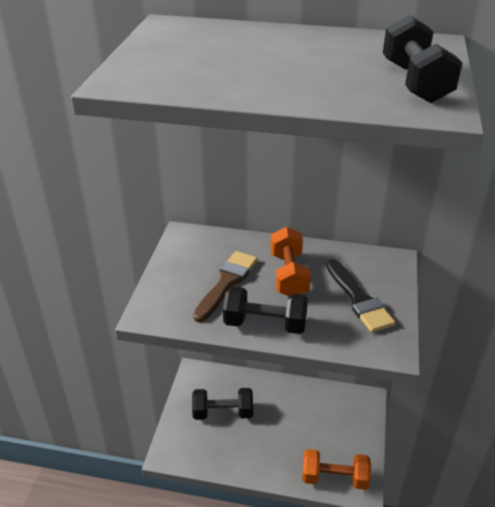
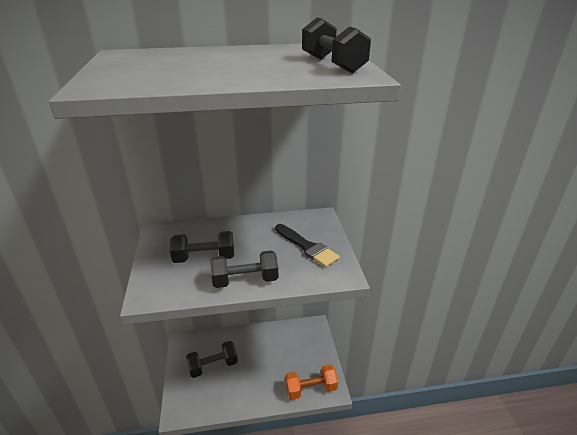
camera: 20 degrees left, 5 degrees down
(226, 283) = (204, 258): brown brush -> black dumbbell
(288, 275) = (250, 242): orange dumbbell -> none

